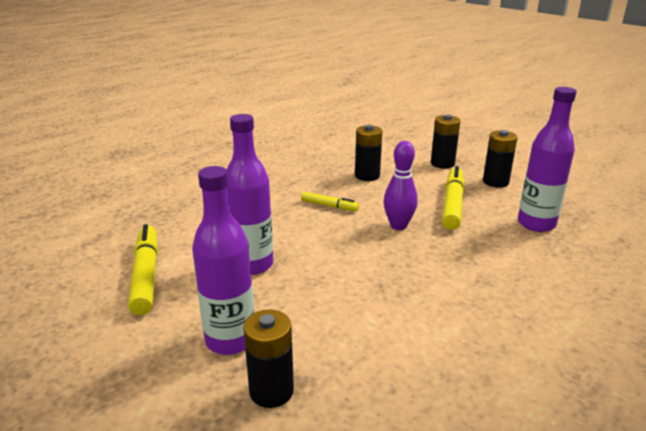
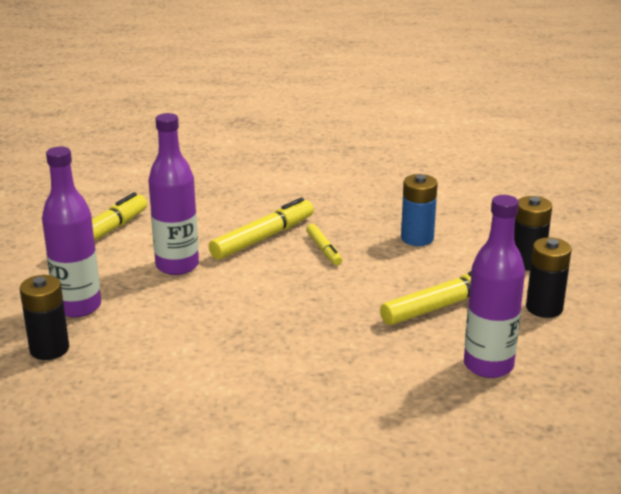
camera: 45 degrees right, 0 degrees up
(277, 217) = (263, 238): none -> yellow marker
(367, 176) = (417, 238): black battery -> blue battery
(398, 226) = (348, 296): purple bowling pin -> none

